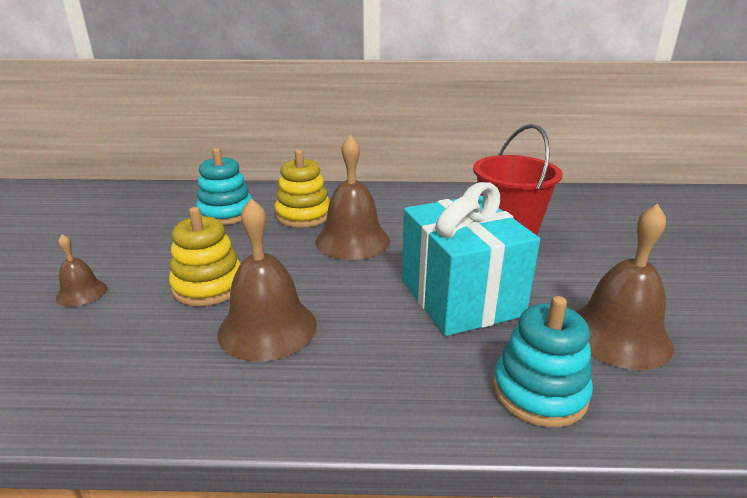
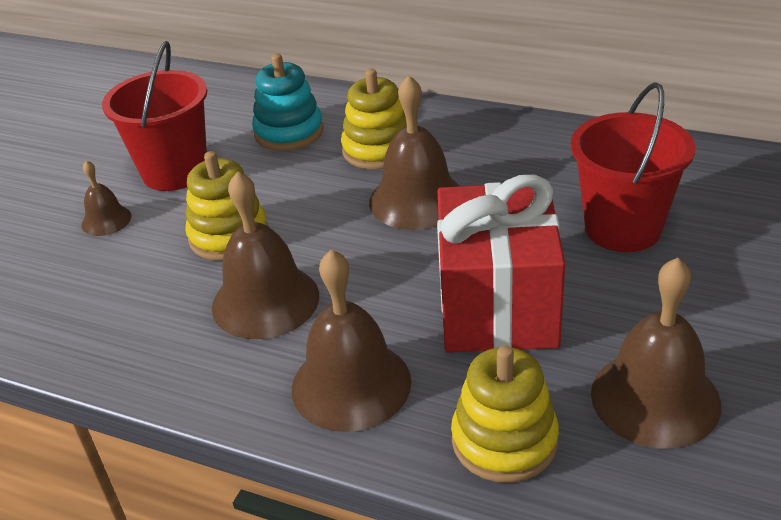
camera: 25 degrees right, 10 degrees up
(137, 249) = (175, 172): none -> red bucket
(383, 377) = (351, 384): none -> brown bell
(460, 297) = (497, 306): turquoise gift -> red gift
(539, 392) = (504, 440): turquoise stacking toy -> yellow stacking toy

